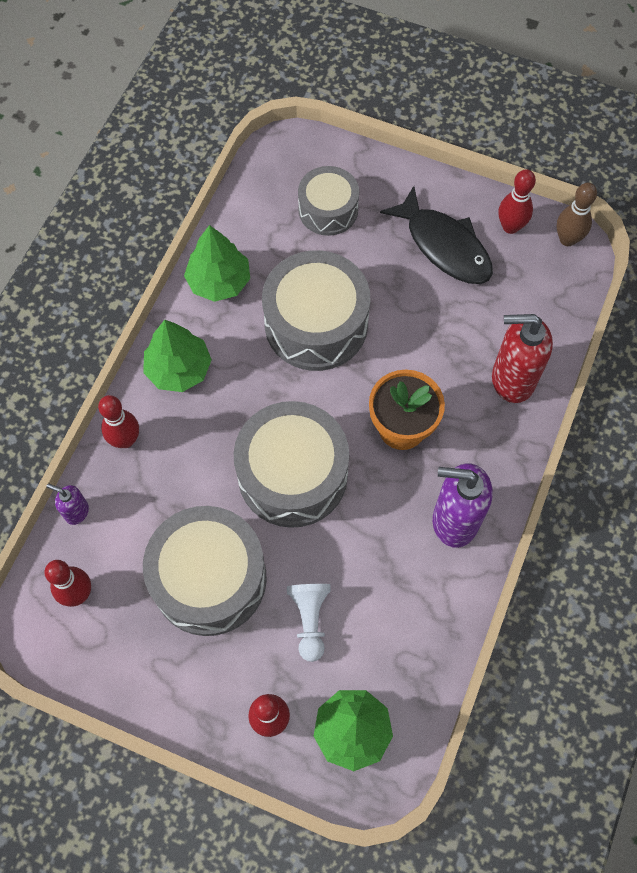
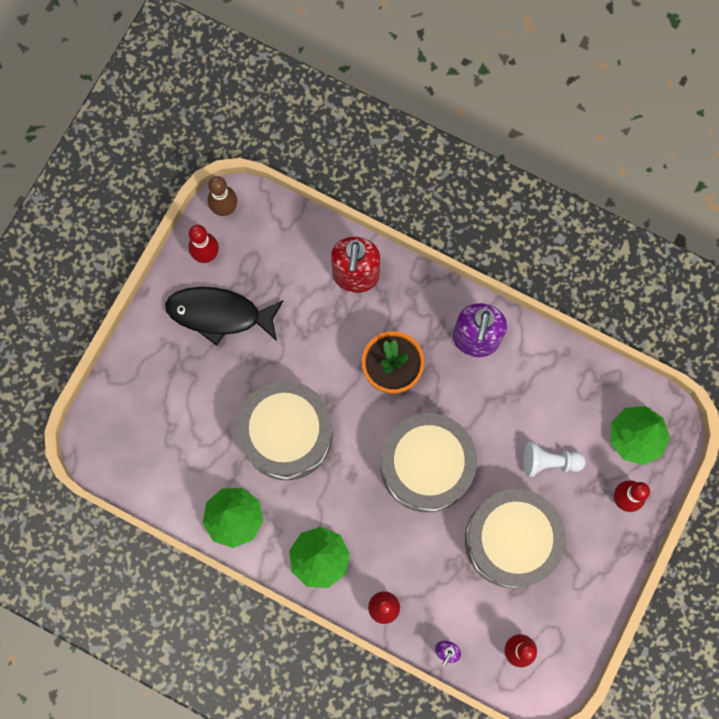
camera: 85 degrees left, 10 degrees up
(328, 210) = (169, 413): grey drum -> none
(444, 246) = (219, 314): black fish -> black fish turned 135 degrees counterclockwise

